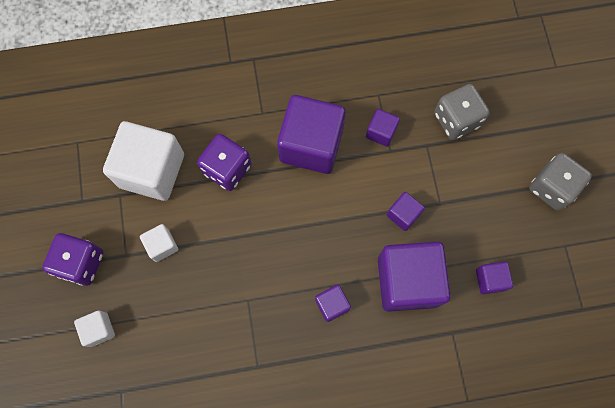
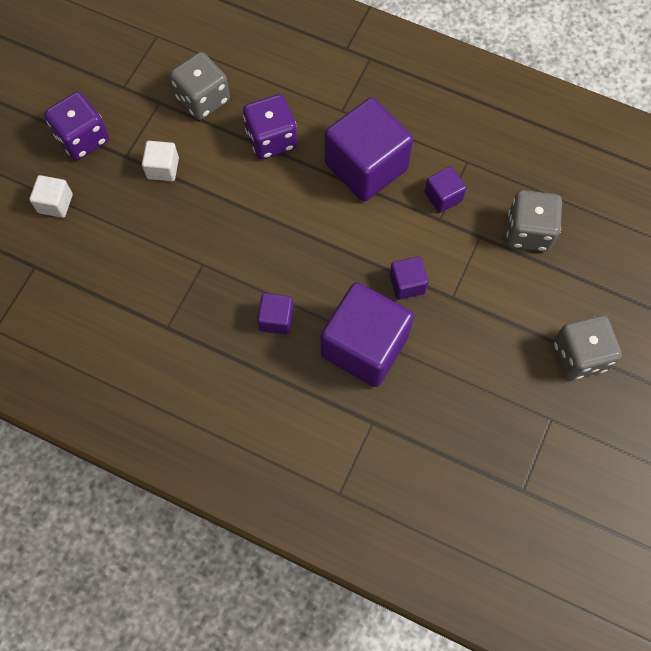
camera: 35 degrees right, 5 degrees down
(152, 170) = (203, 99): white cube -> grey dice
(490, 280) = (447, 399): purple cube -> none

